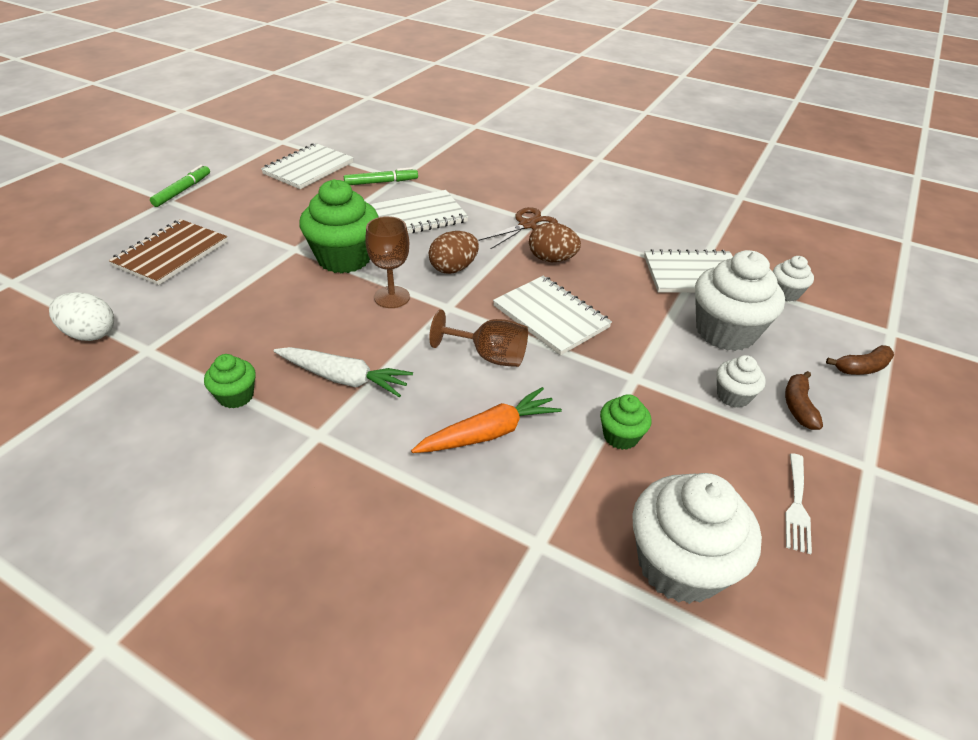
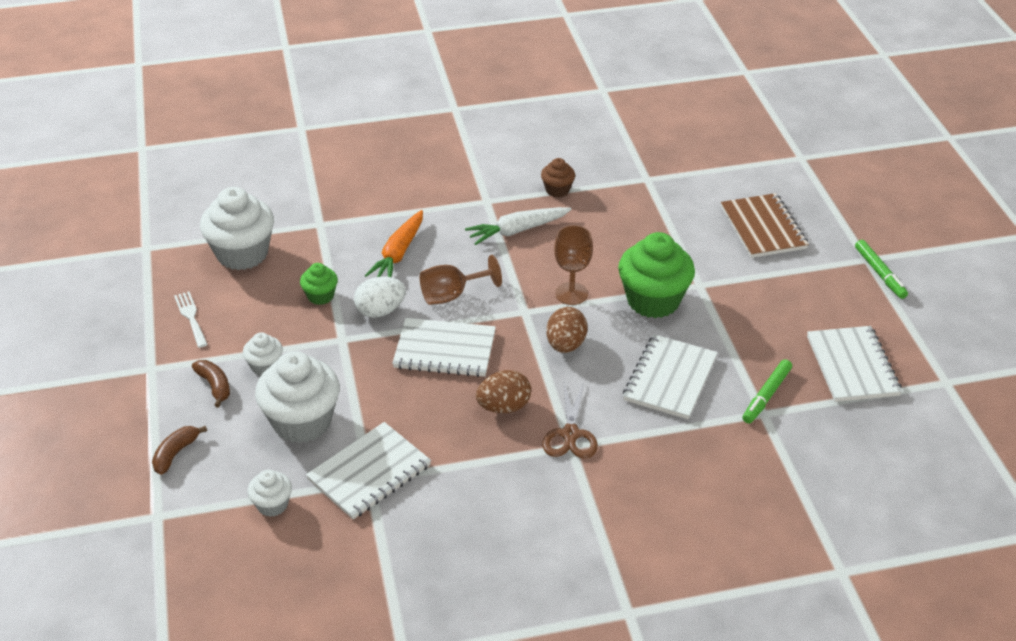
camera: 140 degrees right, 0 degrees up
(90, 334) = (692, 166): white egg -> white egg (380, 311)
(236, 396) = (557, 190): green cupcake -> brown cupcake

